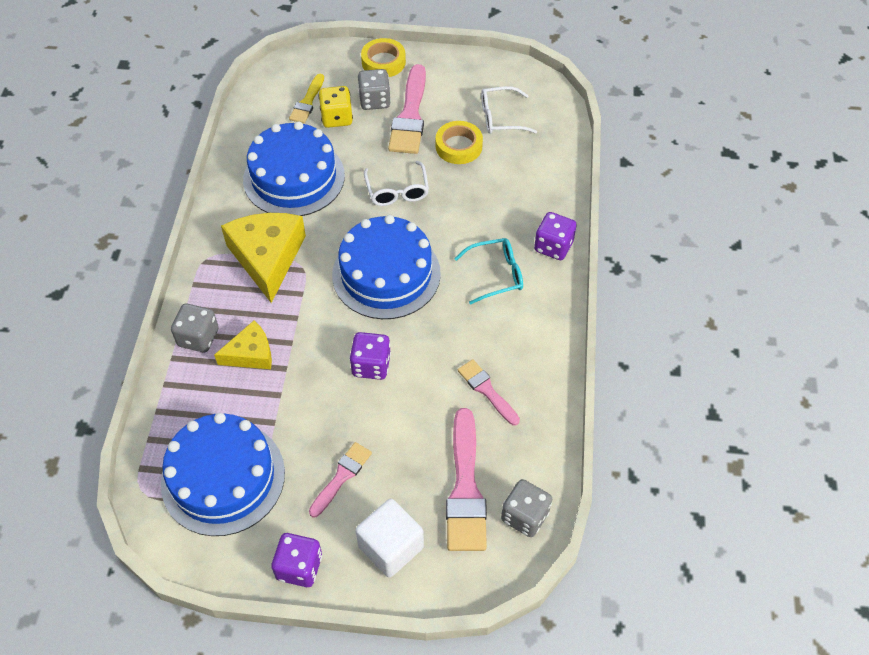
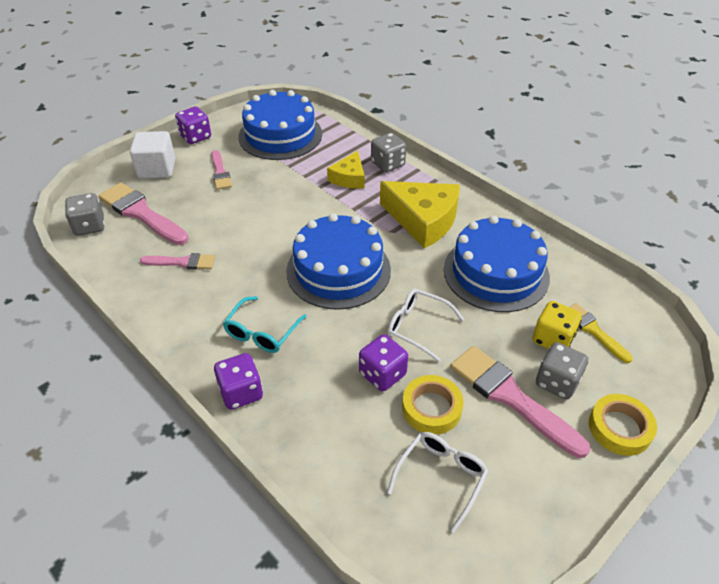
camera: 130 degrees right, 10 degrees down
(371, 365) = (273, 221): purple dice -> purple dice (382, 374)

